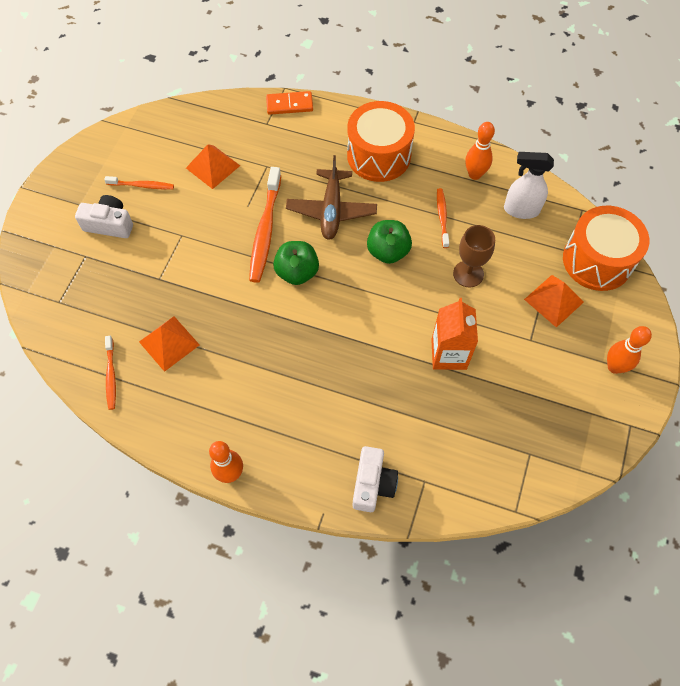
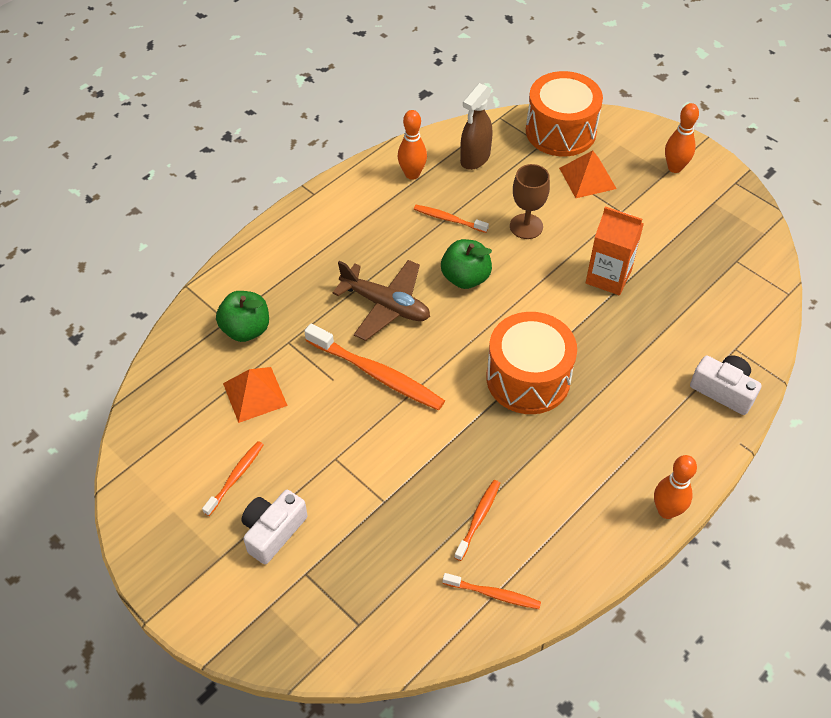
camera: 65 degrees left, 10 degrees down
(169, 343) = (478, 518): orange pyramid -> orange toothbrush
(289, 105) = (214, 290): orange domino -> none
(297, 272) = (448, 364): green apple -> green apple (246, 329)
(379, 155) = (339, 239): orange drum -> orange drum (528, 378)
(520, 210) = (474, 159): white spray bottle -> brown spray bottle

